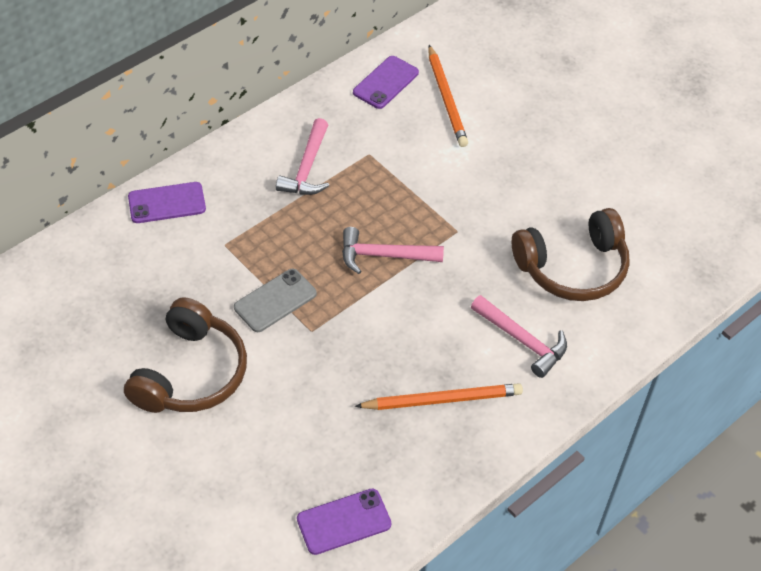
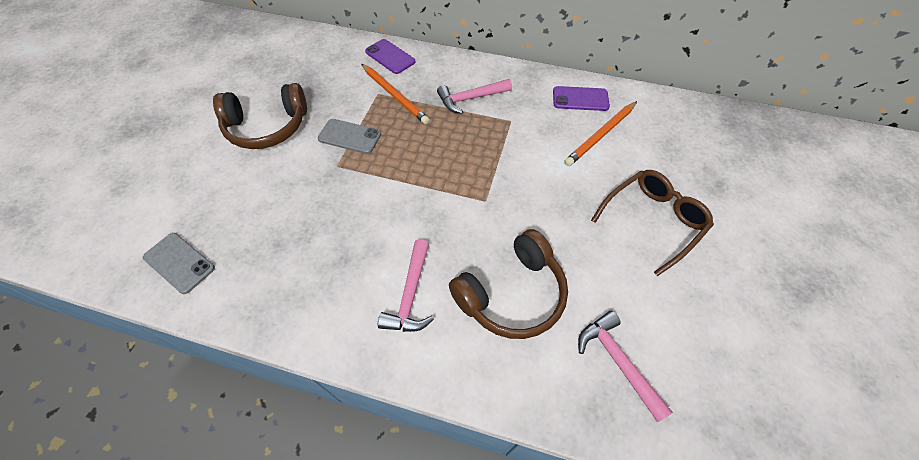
camera: 60 degrees right, 5 degrees up
(344, 522) = (179, 263): purple phone -> grey phone
(383, 256) = (428, 171): pink hammer -> pink hammer (617, 361)
(442, 399) = (320, 269): orange pencil -> orange pencil (395, 95)
(569, 128) = (653, 221): none -> brown glasses
(572, 267) = (512, 294): brown headphones -> brown headphones turned 75 degrees counterclockwise

